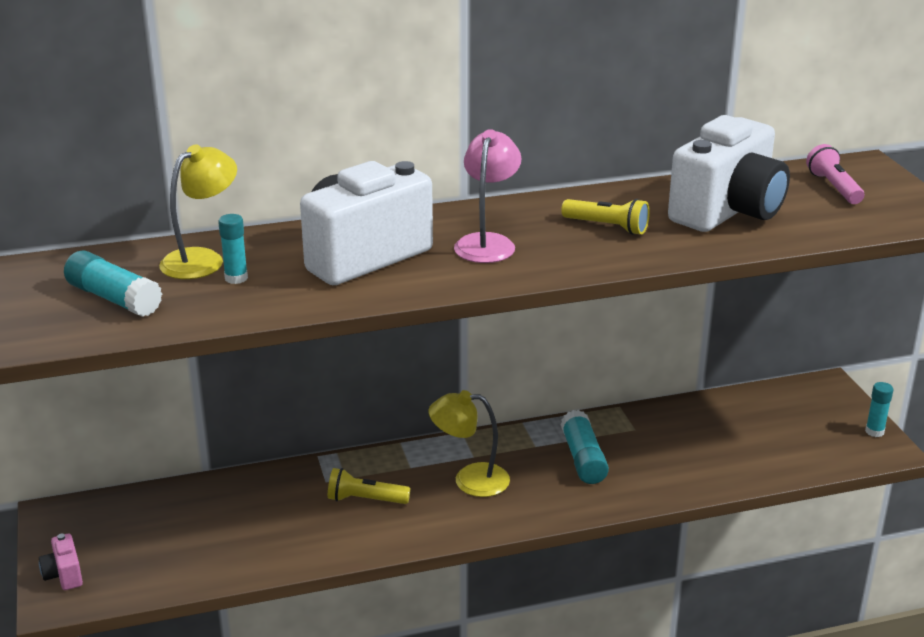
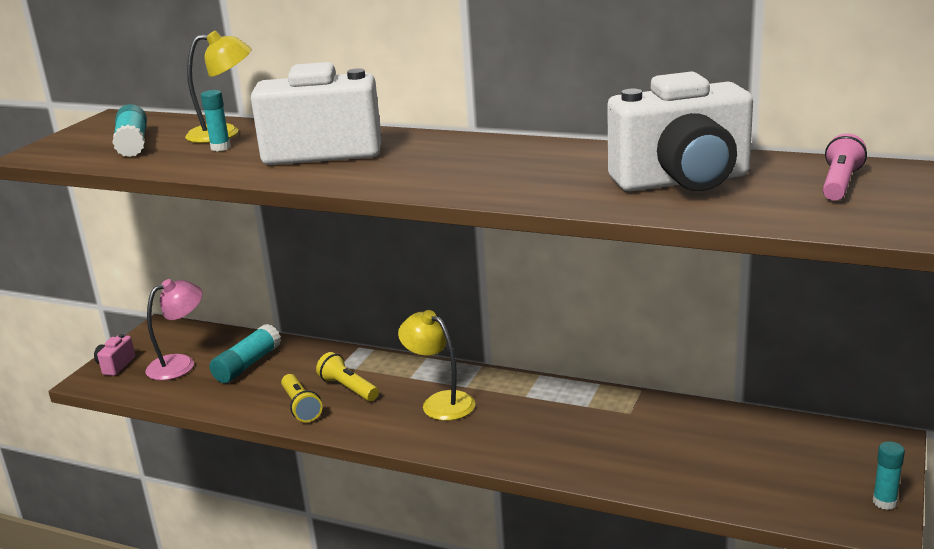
camera: 40 degrees right, 5 degrees down
(487, 243) = (428, 162): pink lamp -> pink lamp (180, 364)
(583, 458) = (552, 419): turquoise glue stick -> turquoise glue stick (247, 365)
(607, 227) = (546, 170): yellow flashlight -> yellow flashlight (301, 407)

